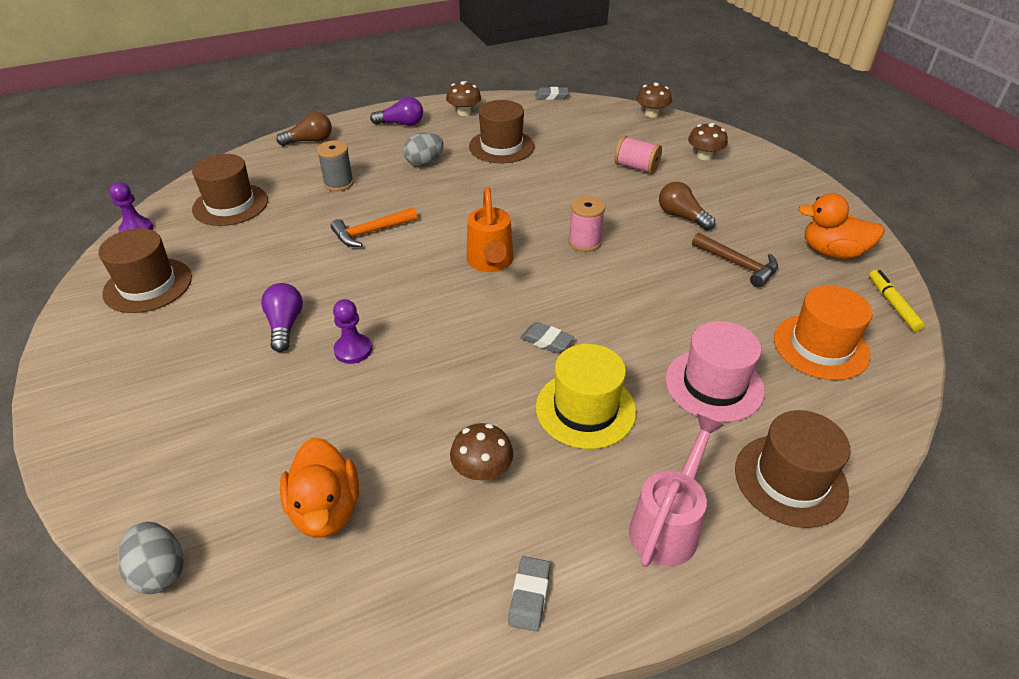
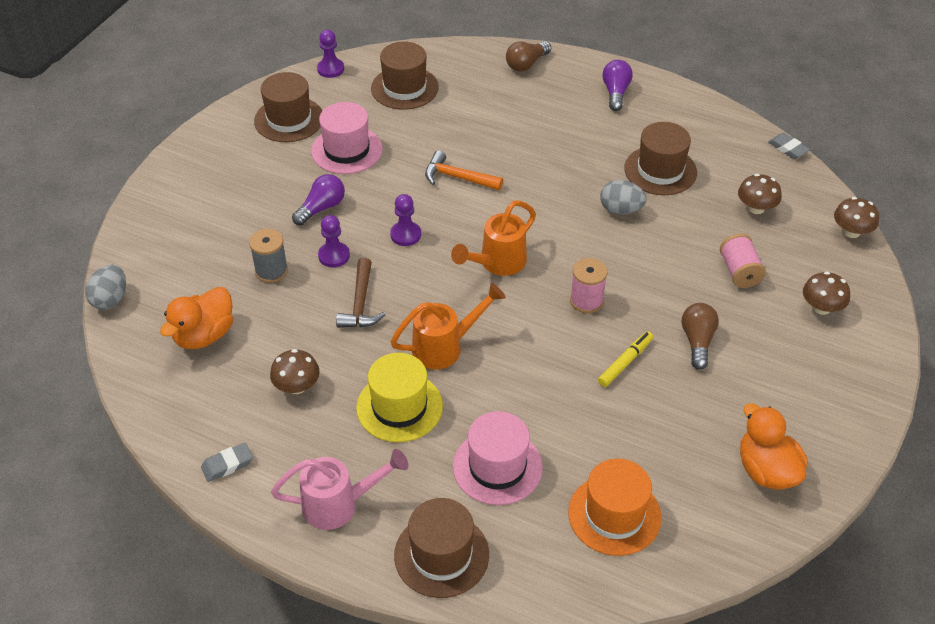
camera: 50 degrees right, 5 degrees up
(243, 272) = (346, 150): none -> pink hat
(310, 141) = (526, 64): brown light bulb -> brown light bulb turned 105 degrees clockwise
(339, 183) = (494, 119): grey spool -> grey spool (271, 271)
(391, 293) = (405, 235): none -> purple pawn
(401, 124) = (615, 92): purple light bulb -> purple light bulb turned 135 degrees counterclockwise
(424, 163) = (578, 143): grey egg -> grey egg (621, 210)
(464, 112) = (683, 114): brown mushroom -> brown mushroom (756, 208)
(546, 341) = (445, 347): grey eraser -> orange watering can
(738, 264) = (669, 412): brown hammer -> brown hammer (360, 303)
(892, 304) = (731, 544): yellow marker -> yellow marker (625, 362)

